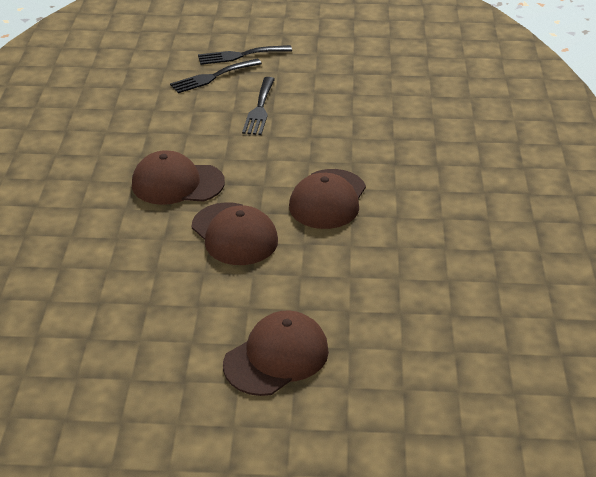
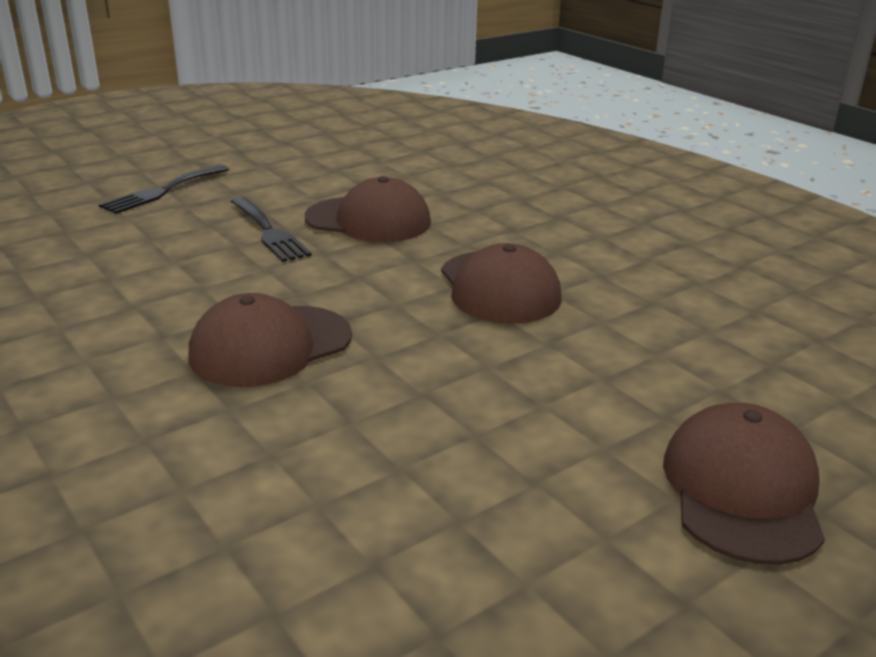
camera: 40 degrees left, 10 degrees down
(212, 77) = (153, 221): black fork -> none
(234, 234) = (445, 370): brown cap -> brown cap (368, 220)

